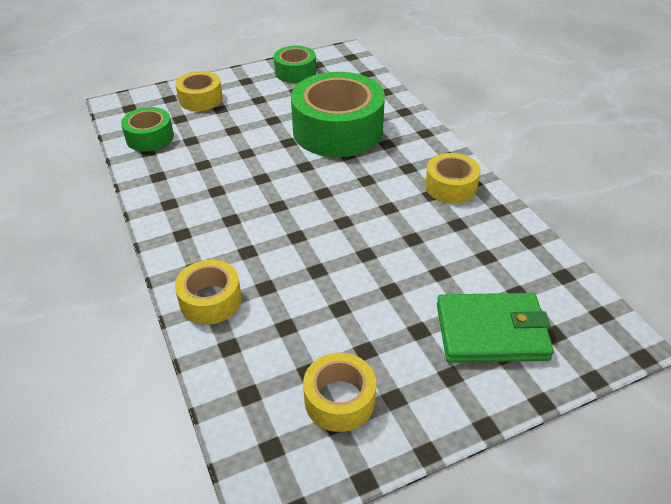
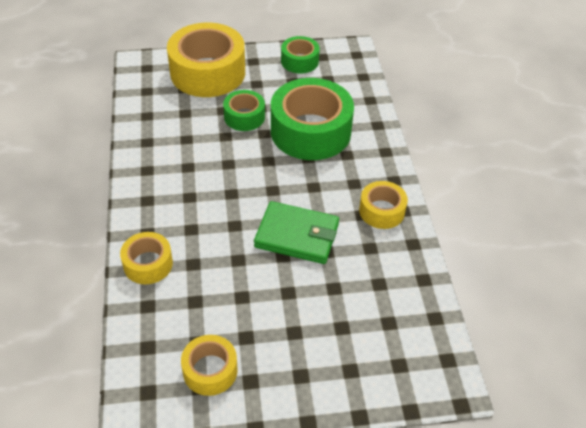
camera: 15 degrees right, 5 degrees up
(150, 137) = (153, 102): green tape -> green tape (244, 117)
(200, 99) = (208, 72): yellow tape -> yellow tape, size x1.94
(491, 331) = (350, 349): green wallet -> green wallet (297, 235)

